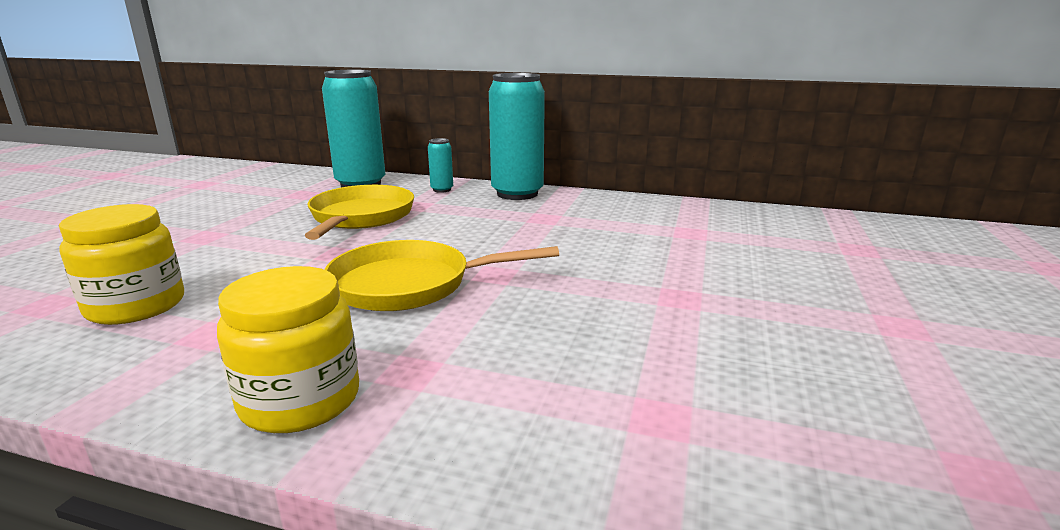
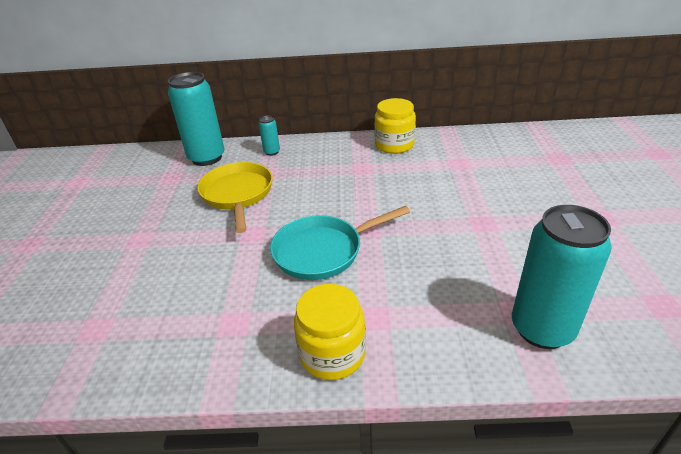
camera: 15 degrees left, 15 degrees up
(136, 306) = (161, 314): yellow jar -> yellow jar (394, 145)
(410, 285) = (323, 251): yellow pan -> turquoise pan
(517, 194) = (328, 146): turquoise can -> turquoise can (542, 329)

